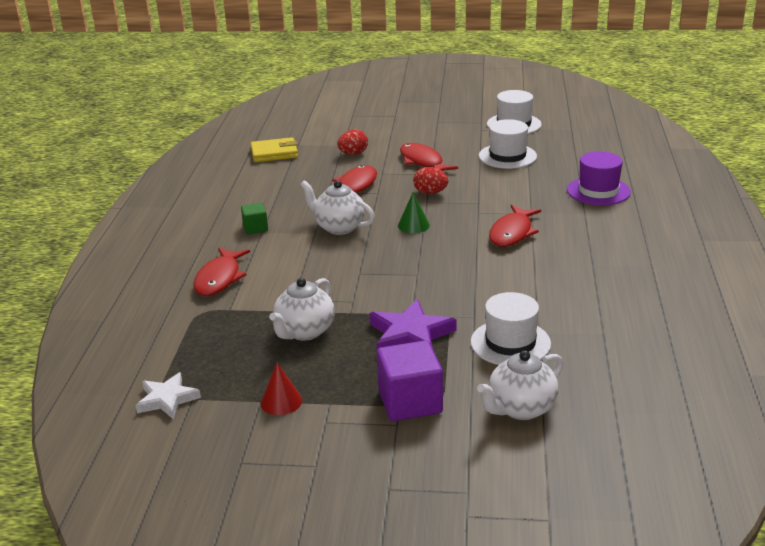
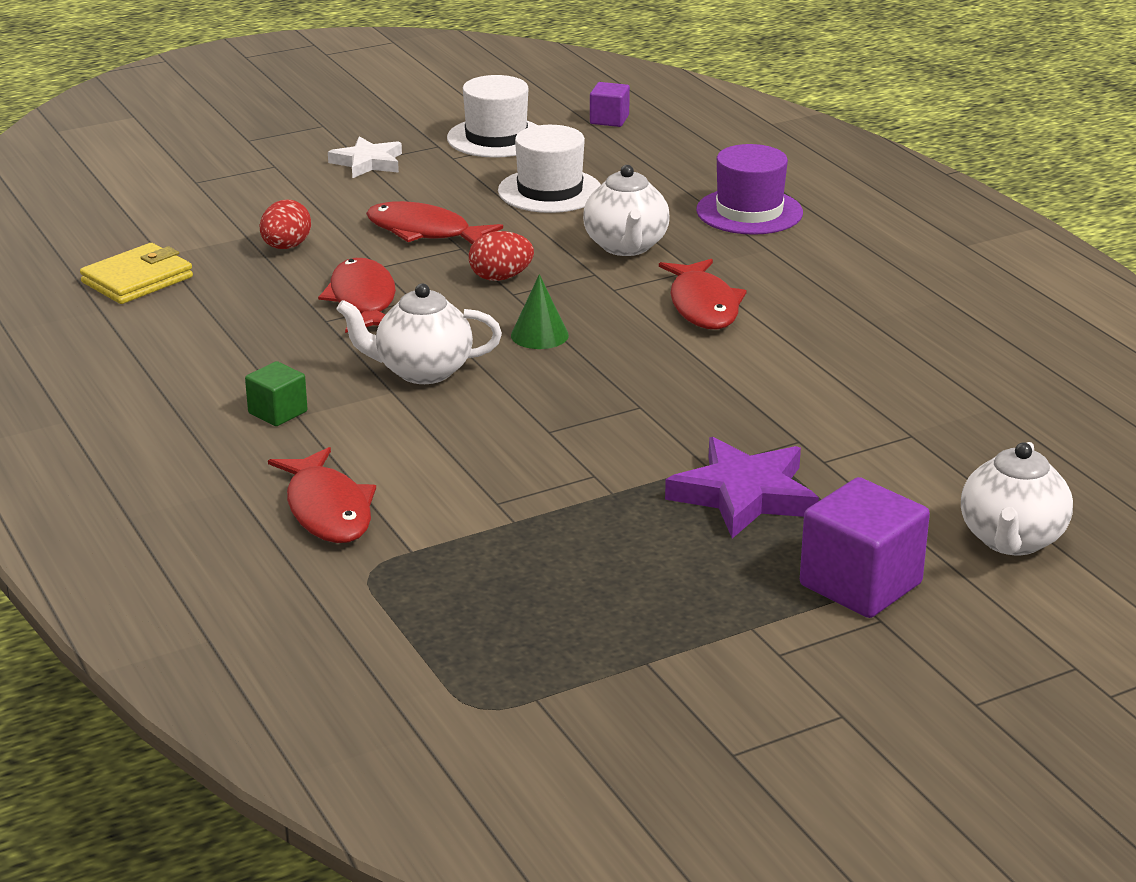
camera: 35 degrees left, 0 degrees up
(167, 399) = (497, 715): white star -> white star (368, 163)
(281, 401) = (679, 651): red cone -> none
(304, 332) = (580, 543): white teapot -> white teapot (626, 247)
(510, 343) = (892, 460): white hat -> none
(583, 127) = (609, 120): none -> purple cube

